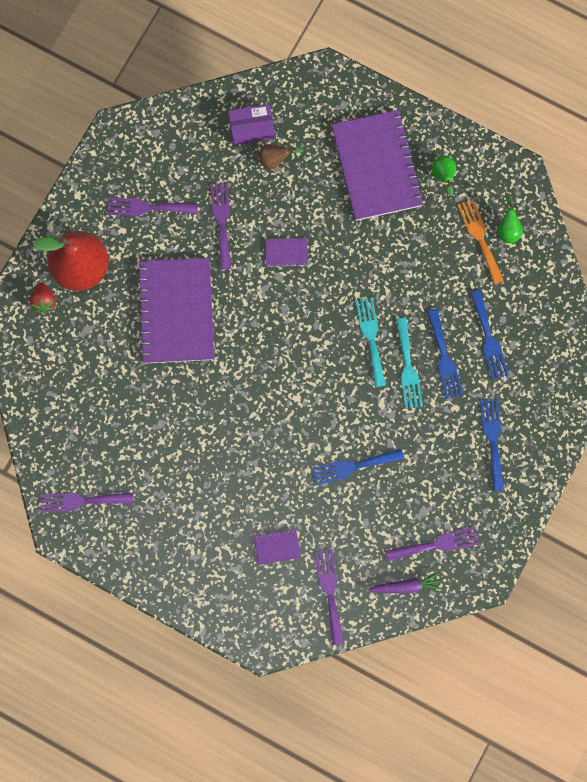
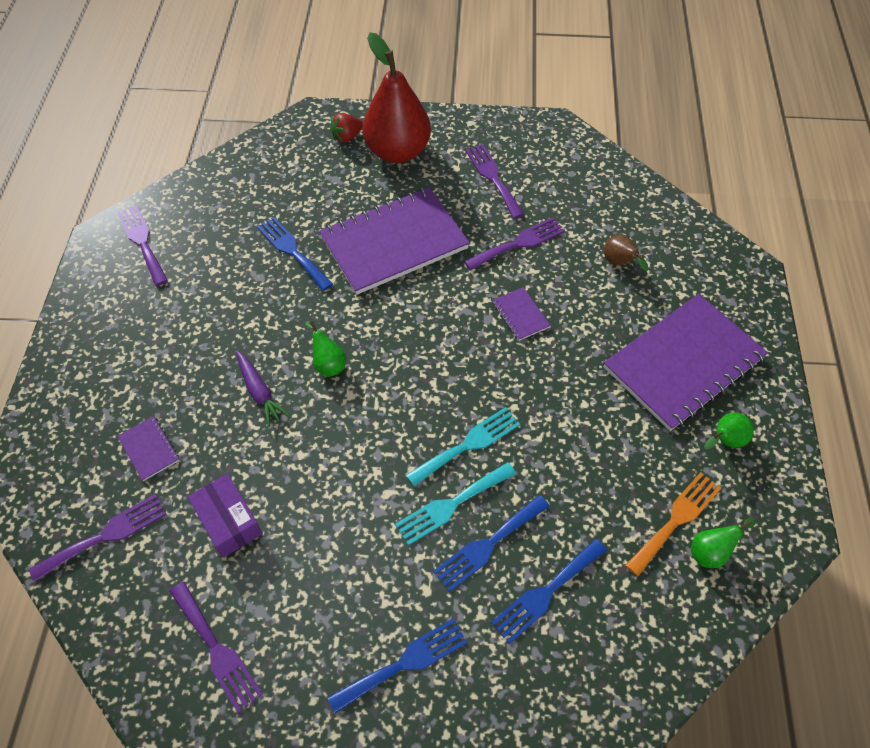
camera: 65 degrees right, 20 degrees down
(251, 128) = (639, 229): purple box -> purple box (228, 521)
(264, 403) = (328, 363): none -> green pear
(353, 466) = (288, 493): blue fork -> blue fork (292, 251)
(406, 586) = (141, 633): purple carrot -> purple carrot (259, 392)

